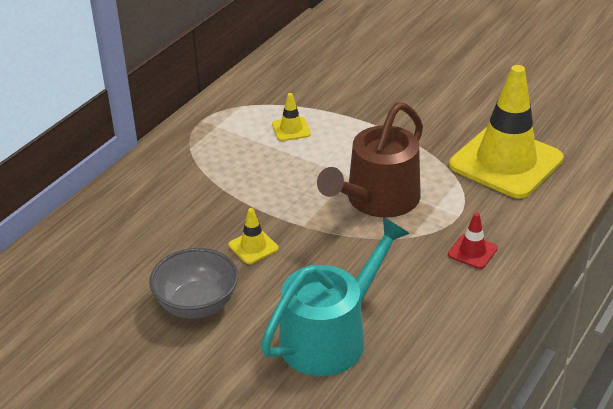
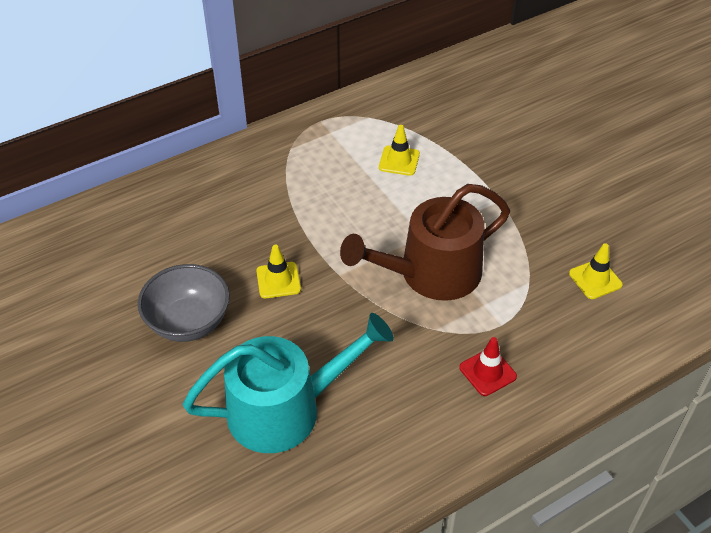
camera: 25 degrees right, 10 degrees up
(506, 162) = (595, 279): yellow traffic cone -> yellow traffic cone, size x0.40

